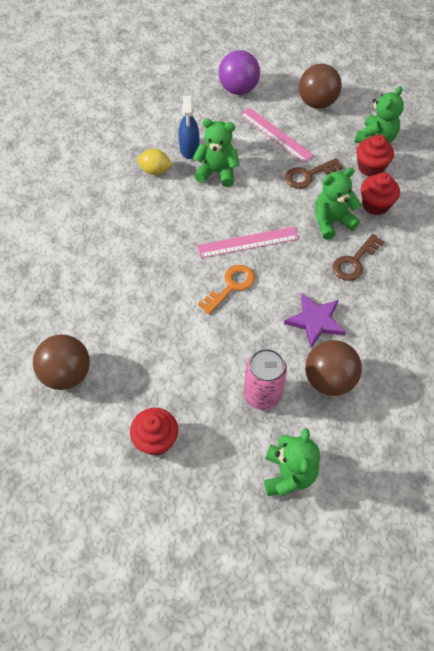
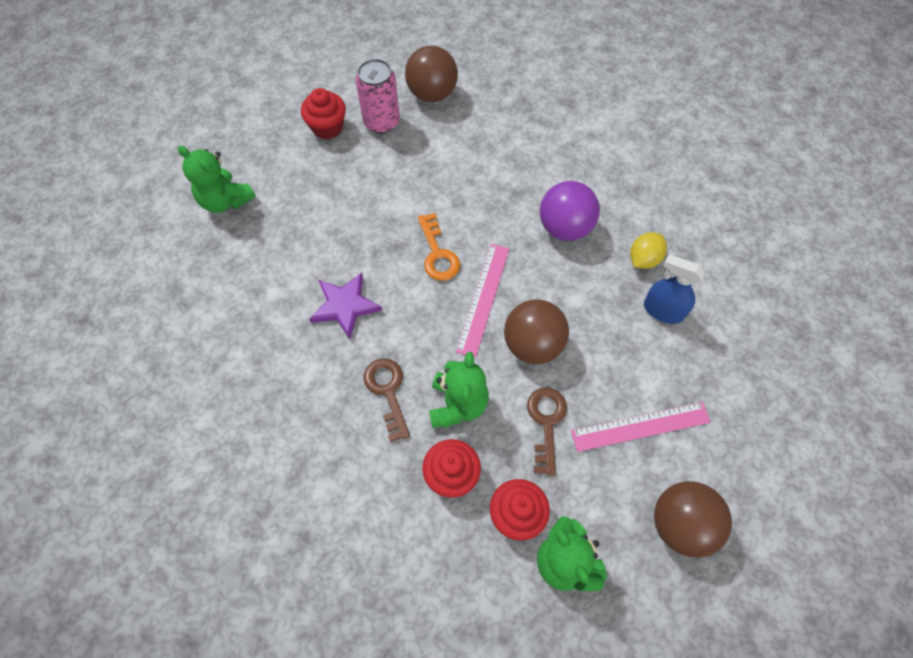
camera: 120 degrees right, 5 degrees up
(217, 172) = (607, 321): green teddy bear -> none
(238, 89) = (756, 429): purple ball -> purple ball (565, 227)
(262, 394) = (306, 219): pink can -> pink can (381, 122)
(329, 379) = (278, 280): brown ball -> brown ball (532, 344)

